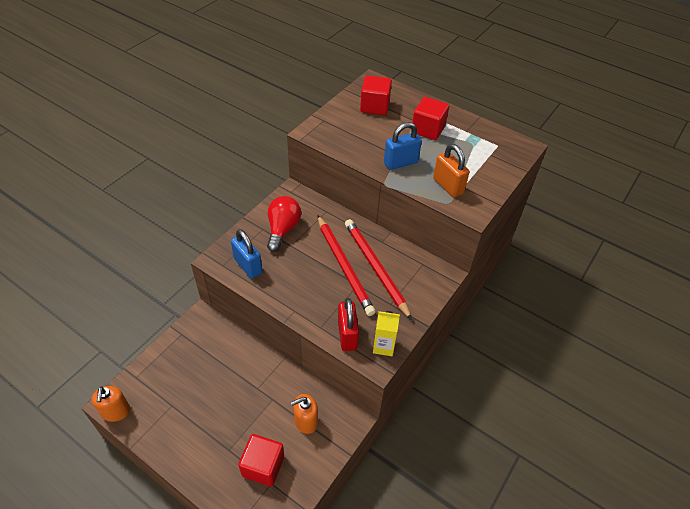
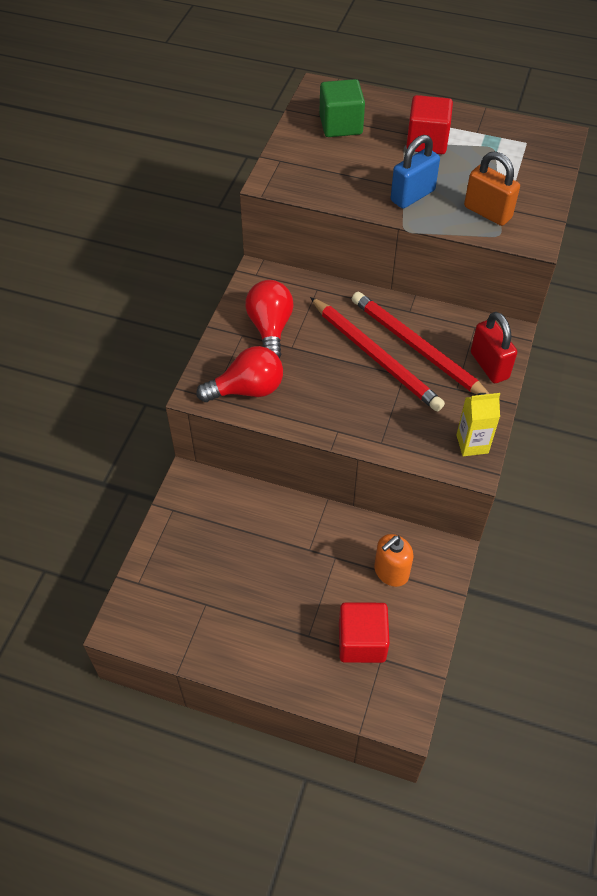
camera: 15 degrees left, 5 degrees up
(116, 412) = (134, 634): orange soap dispenser -> none
(248, 266) = (247, 389): blue padlock -> red light bulb
(347, 335) = (420, 443): red padlock -> red padlock (489, 365)
(374, 106) = (341, 125): red cube -> green cube

